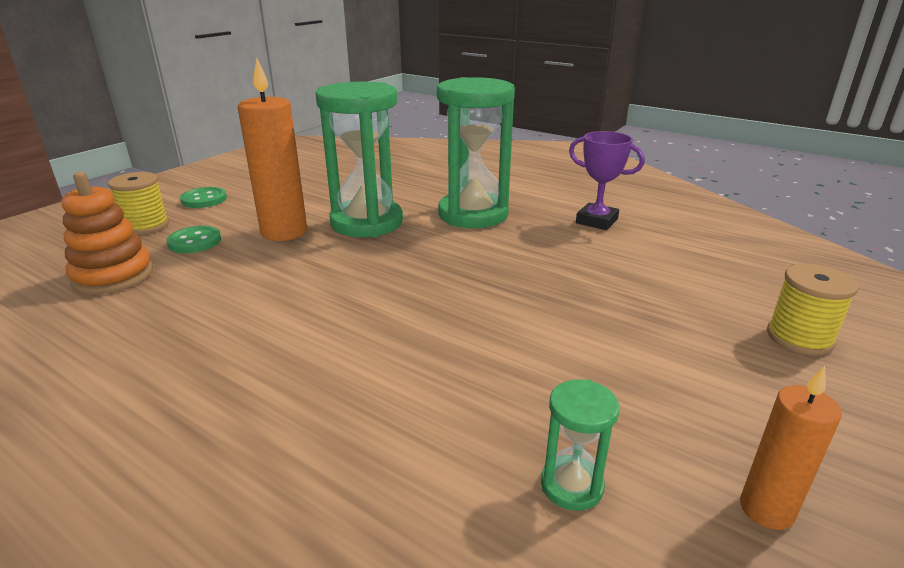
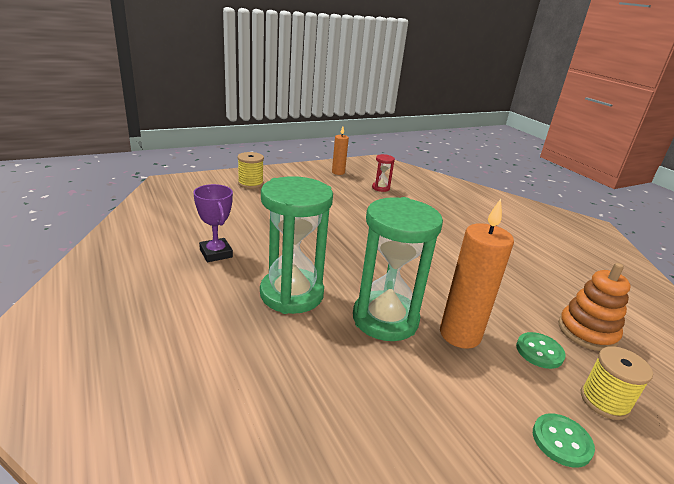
camera: 155 degrees left, 0 degrees up
(571, 485) = (380, 188): green hourglass -> red hourglass

